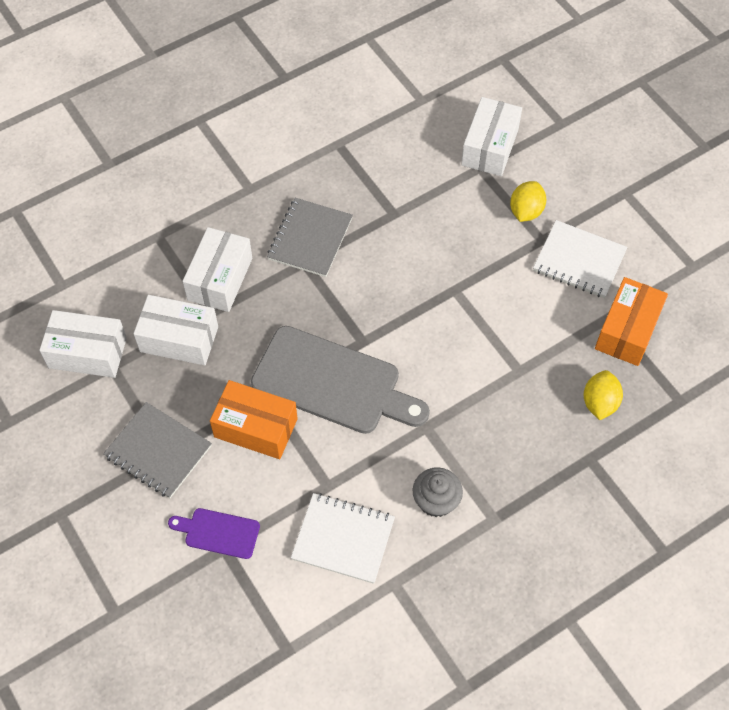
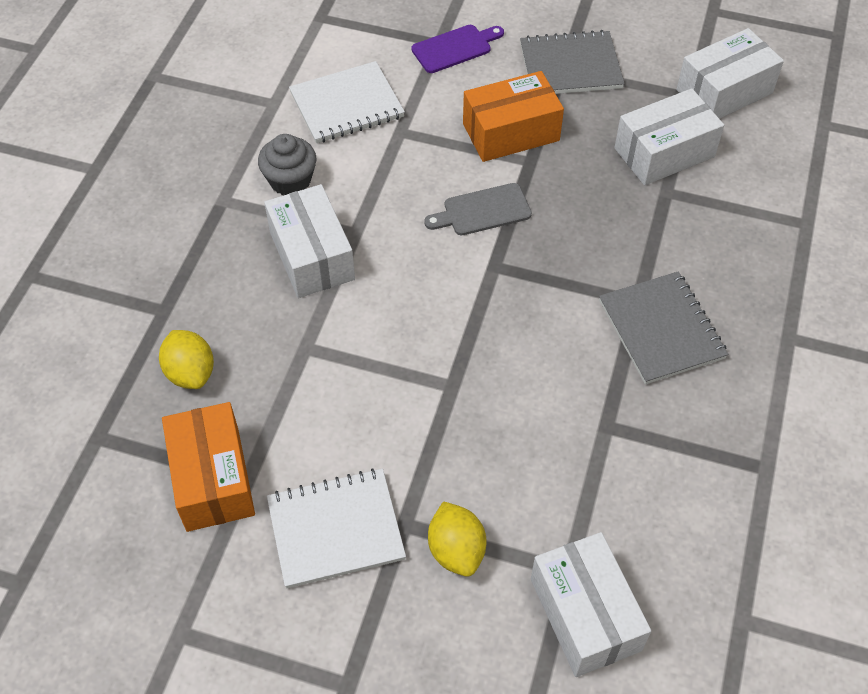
camera: 140 degrees right, 5 degrees down
(220, 279) = (697, 226): white box -> white box (312, 256)
(333, 383) = (482, 211): grey cutting board -> grey cutting board, size x0.48

